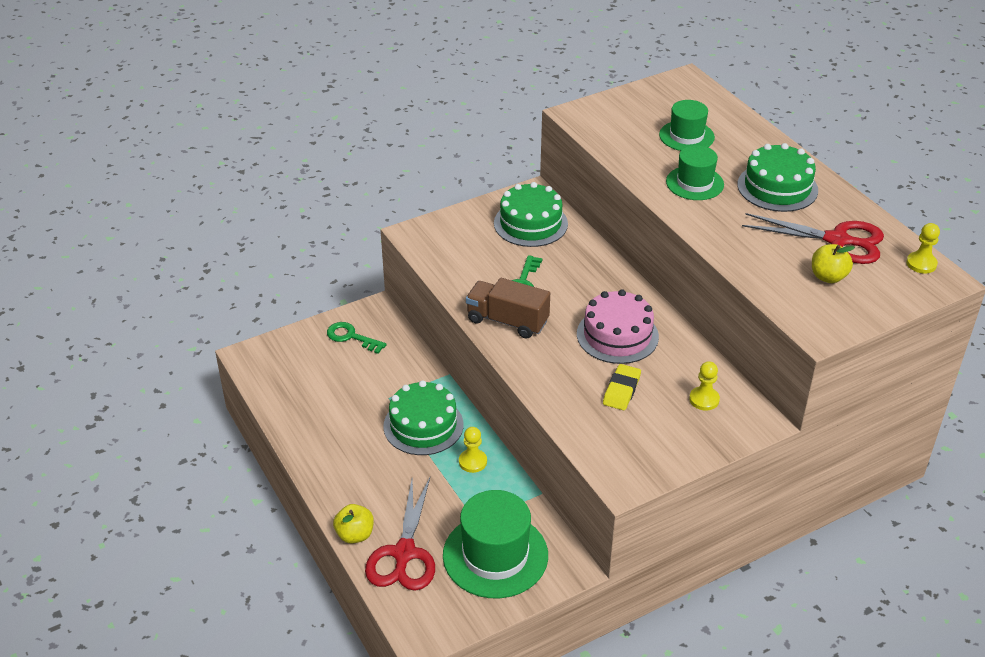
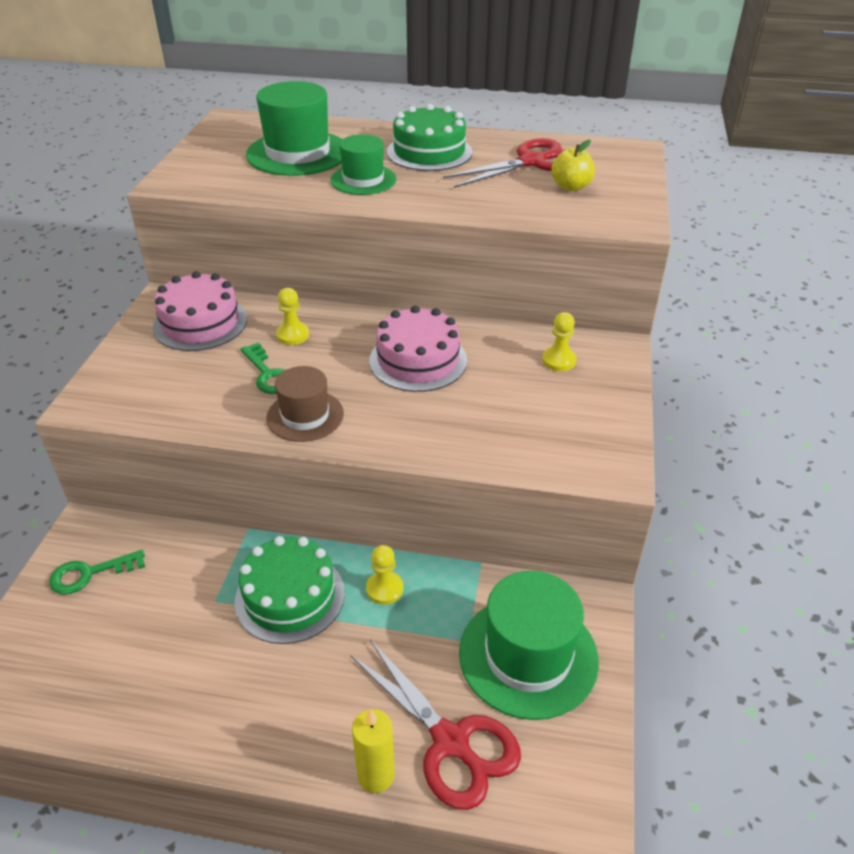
camera: 50 degrees left, 0 degrees up
(355, 535) = (376, 775): yellow apple -> yellow candle
(507, 321) = (305, 416): brown truck -> brown hat
(530, 223) = (200, 323): green cake -> pink cake
(621, 390) = (492, 400): yellow eraser -> none
(686, 136) = (298, 153): green hat -> green hat, size x1.65
(921, 264) = (606, 147): yellow pawn -> yellow pawn (293, 335)

